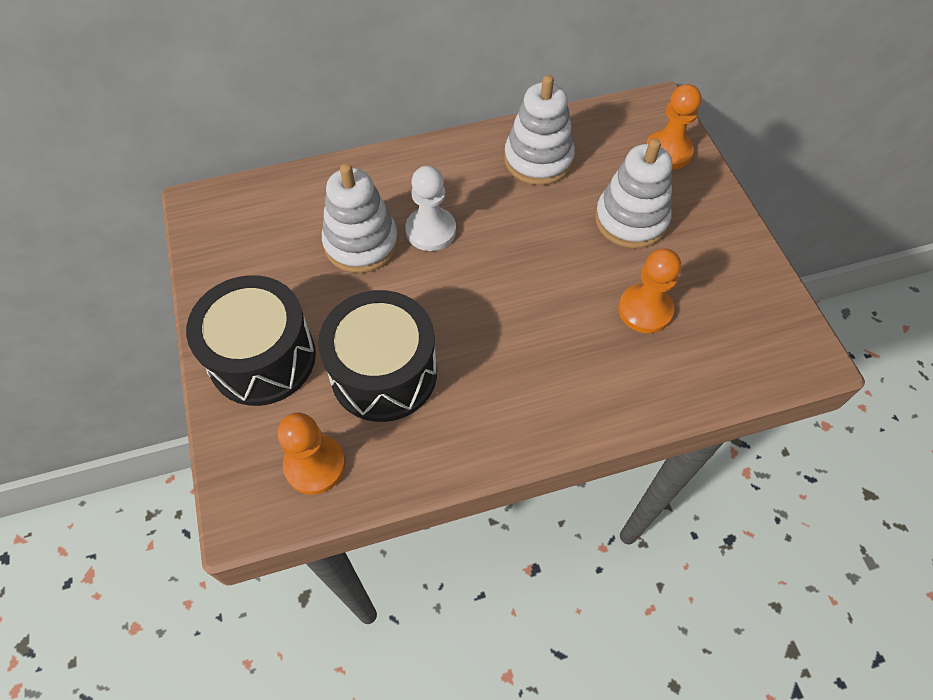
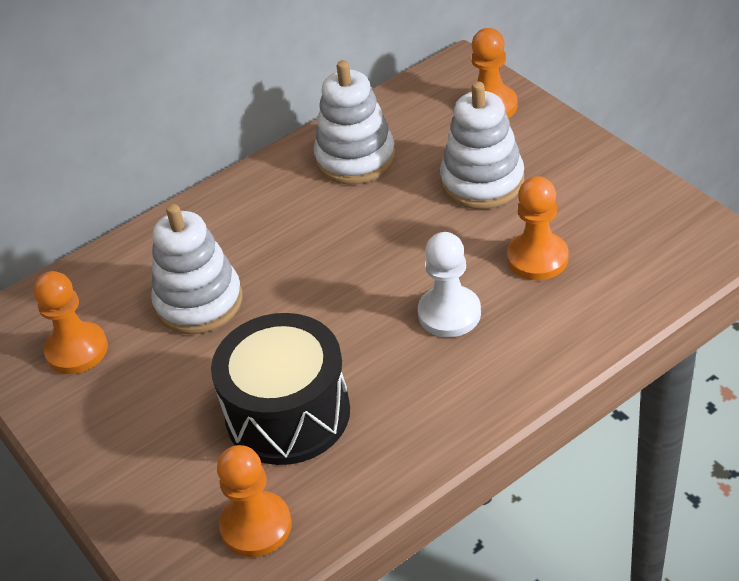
camera: 15 degrees left, 15 degrees down
(253, 249) = (77, 350): none -> orange pawn
(262, 358) = (143, 449): black drum -> none
(431, 230) = (271, 264): white pawn -> white pawn (449, 313)

